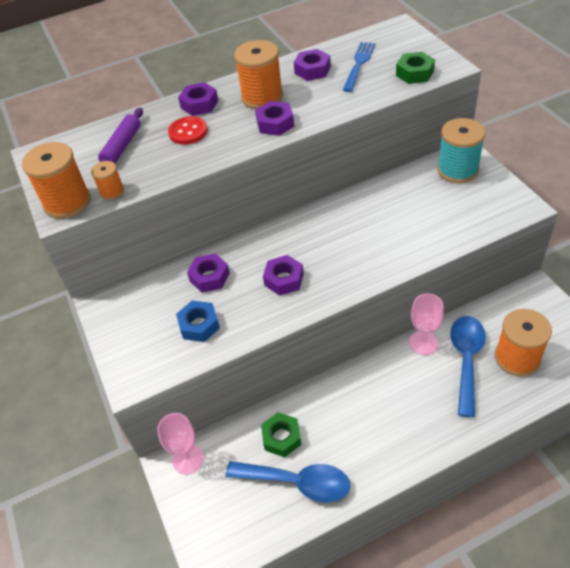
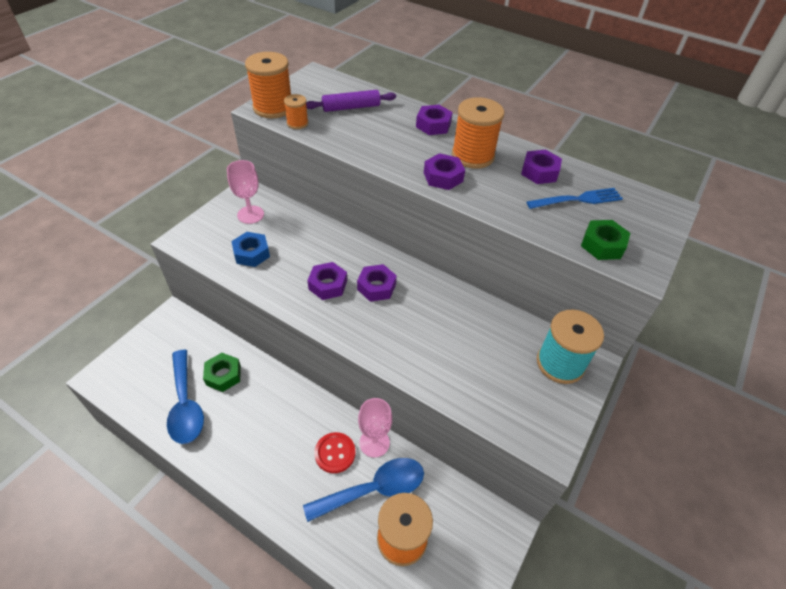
camera: 50 degrees right, 0 degrees up
(188, 132) = (393, 133): red button -> red button (335, 453)
(188, 459) = (181, 324): pink goblet -> pink goblet (250, 214)
(209, 277) = (304, 238): purple nut -> purple nut (376, 287)

